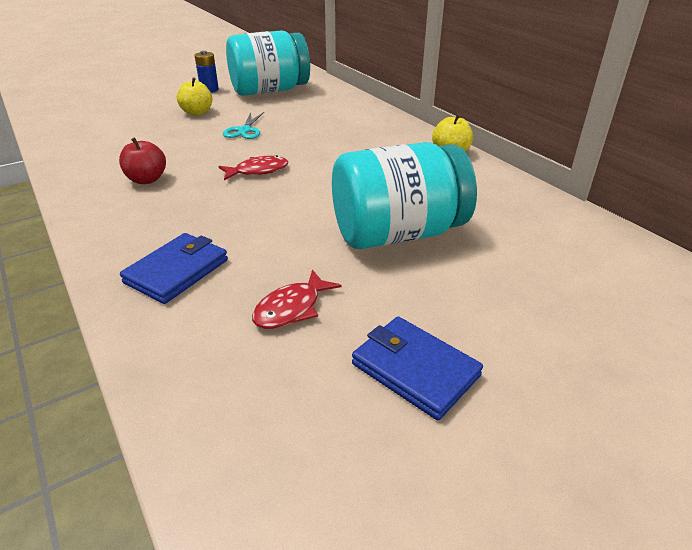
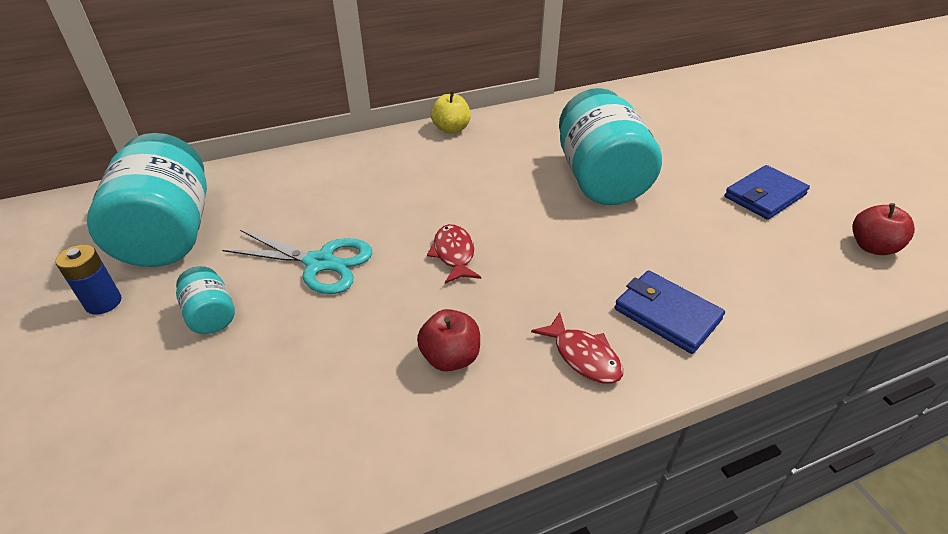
camera: 80 degrees left, 5 degrees up
(197, 112) = (211, 315): yellow apple -> turquoise jar
(244, 130) = (320, 263): turquoise scissors -> turquoise scissors, size x1.51
(291, 308) = (711, 243): red fish -> red fish (583, 356)
(307, 483) = (872, 247): none -> red apple

